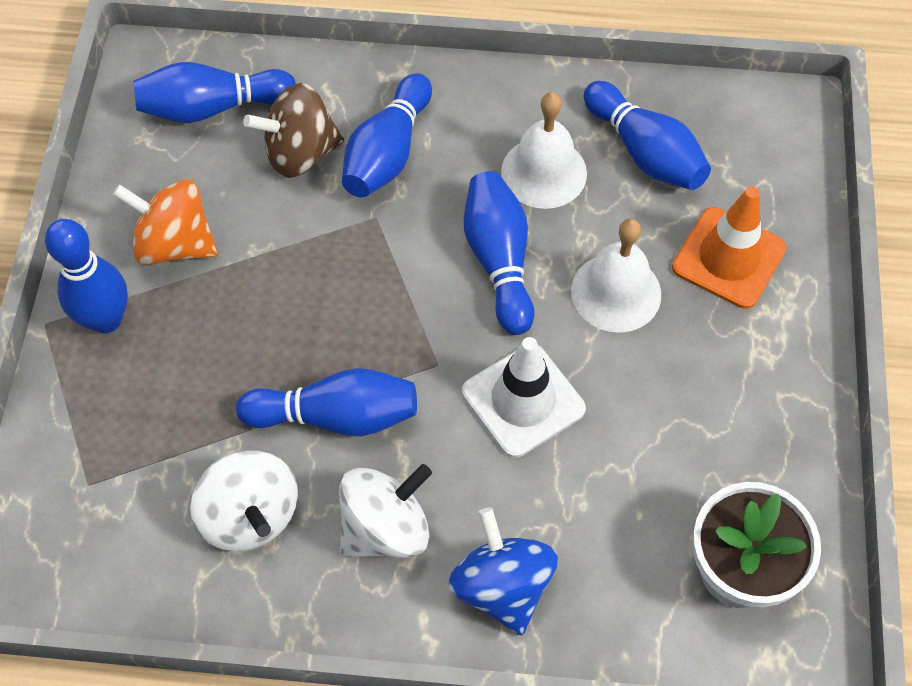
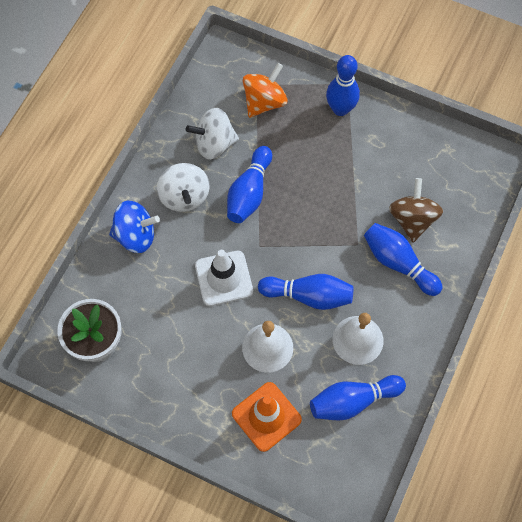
camera: 110 degrees right, 5 degrees up
(175, 244) = (374, 147): orange spinning top -> orange spinning top (264, 102)
(212, 107) = (457, 185): blue bowling pin -> none

